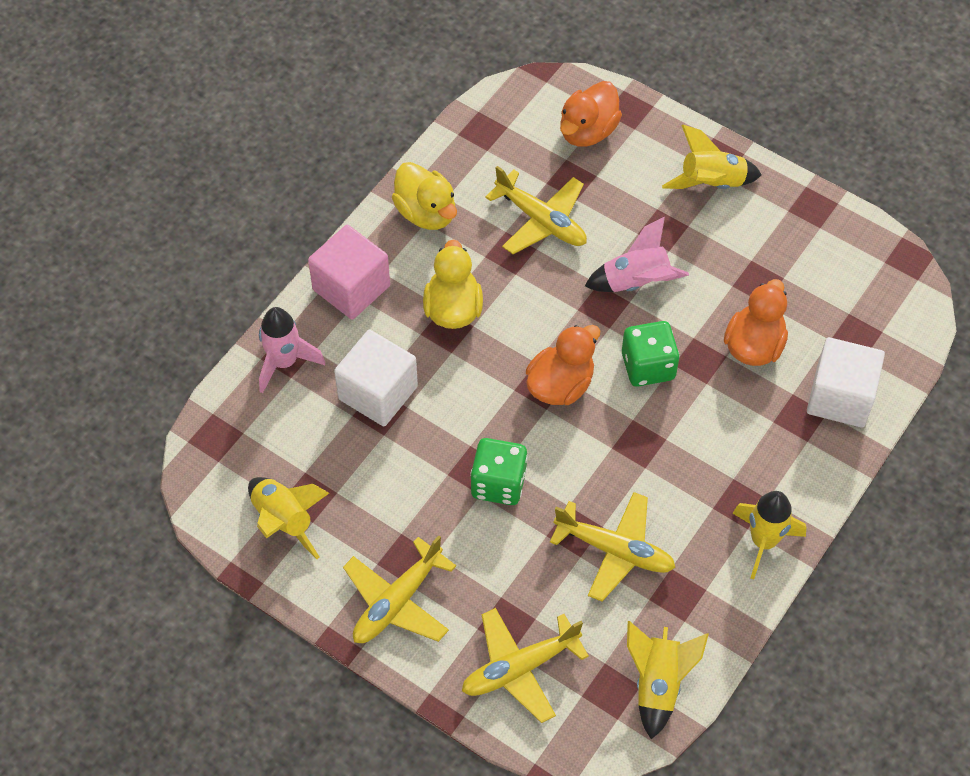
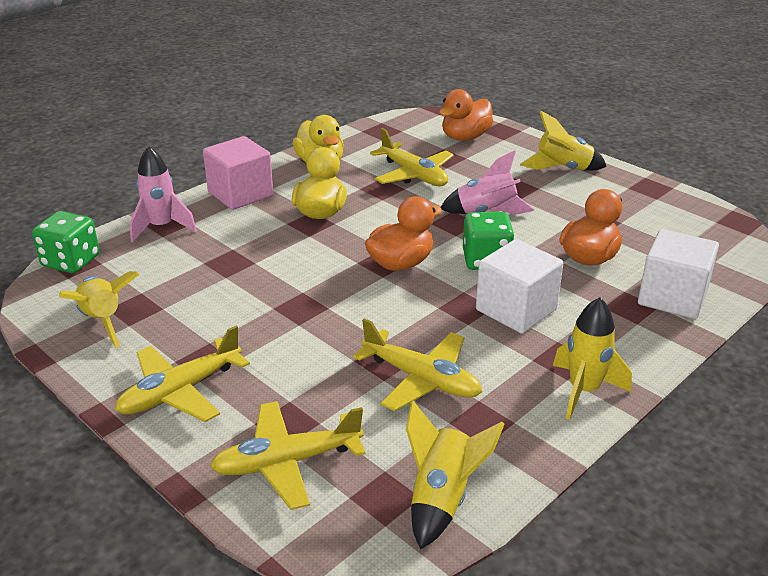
camera: 10 degrees right, 25 degrees down
(378, 393) = (233, 252): white cube -> white cube (516, 310)
(498, 483) = (319, 319): green dice -> green dice (71, 261)

